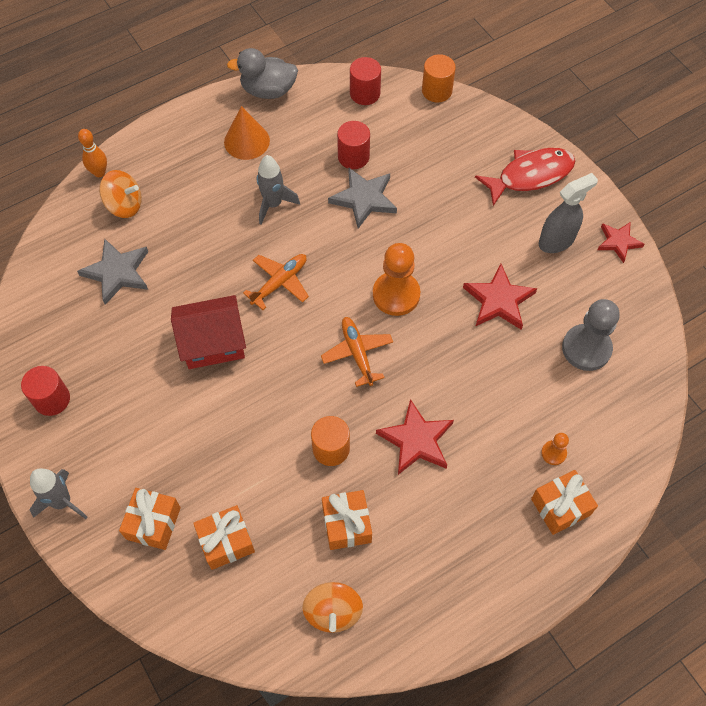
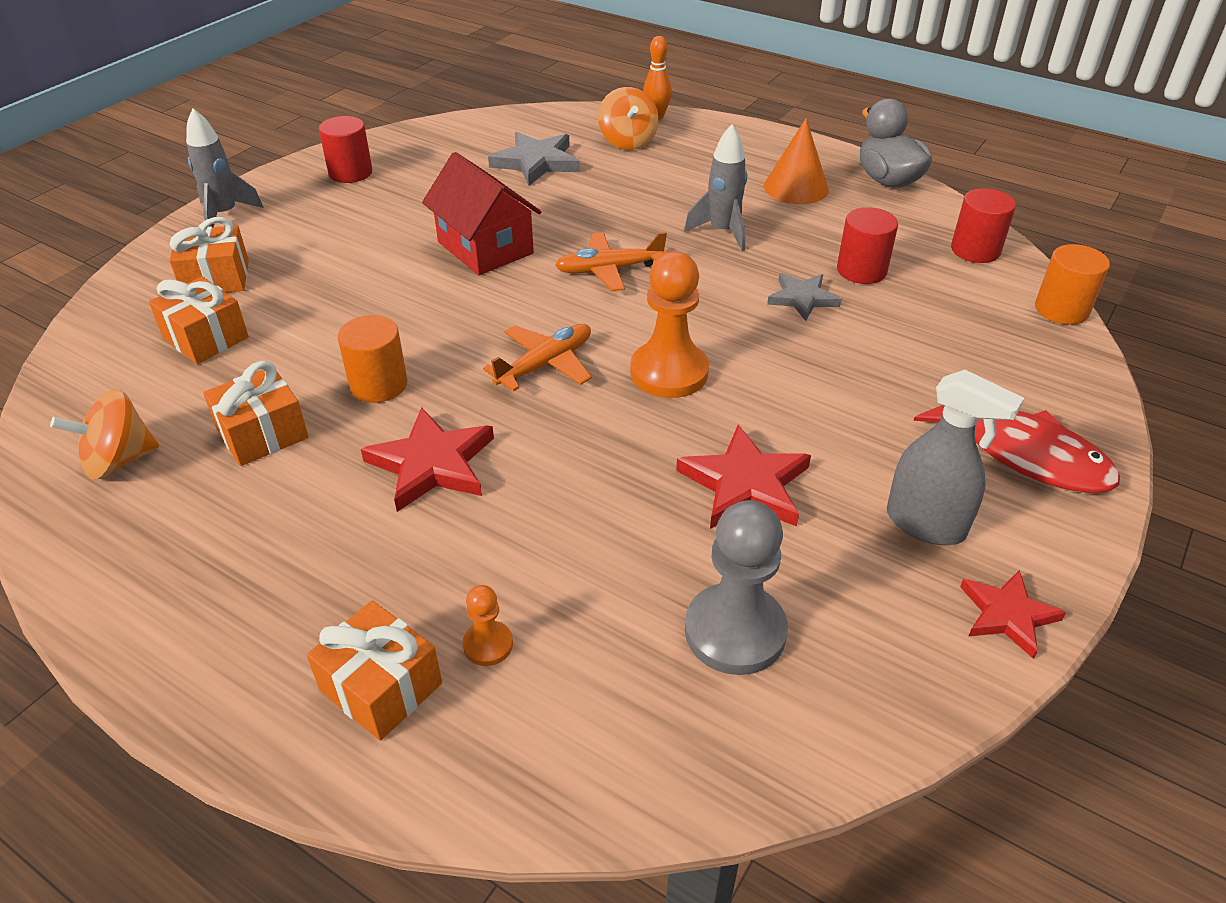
camera: 65 degrees right, 20 degrees down
(280, 282) = (609, 270): orange plane -> orange plane turned 150 degrees clockwise
(364, 199) = (802, 298): grey star -> grey star, size x0.65

